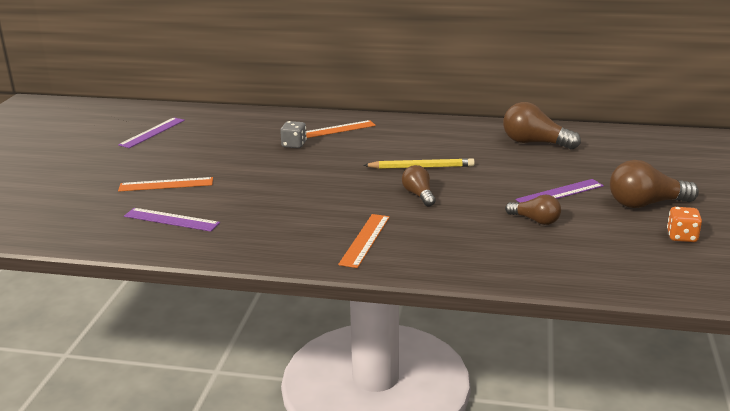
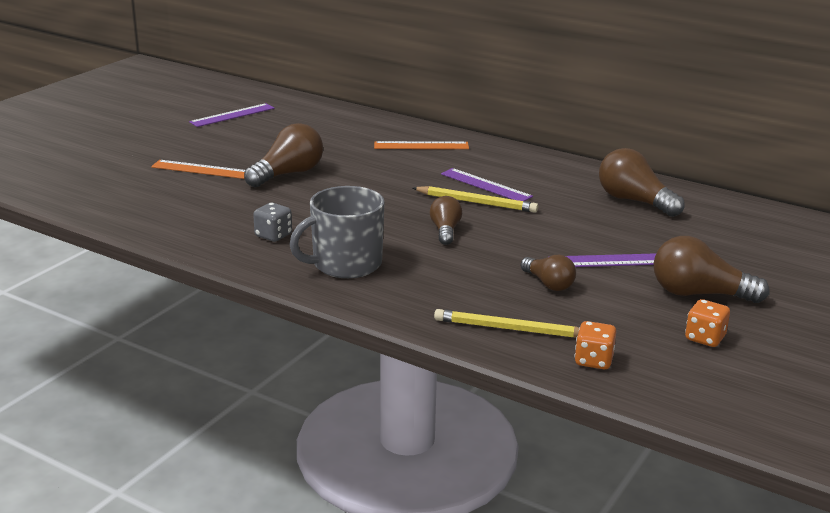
camera: 20 degrees right, 0 degrees up
(171, 219) = (176, 204): purple ruler -> purple ruler (486, 185)
(247, 174) = (288, 174): none -> brown light bulb
(294, 145) = (362, 154): grey dice -> grey dice (273, 235)
(365, 240) = (345, 264): orange ruler -> grey mug
(542, 263) = (510, 329): none -> yellow pencil
(625, 274) = (593, 361): none -> orange dice

